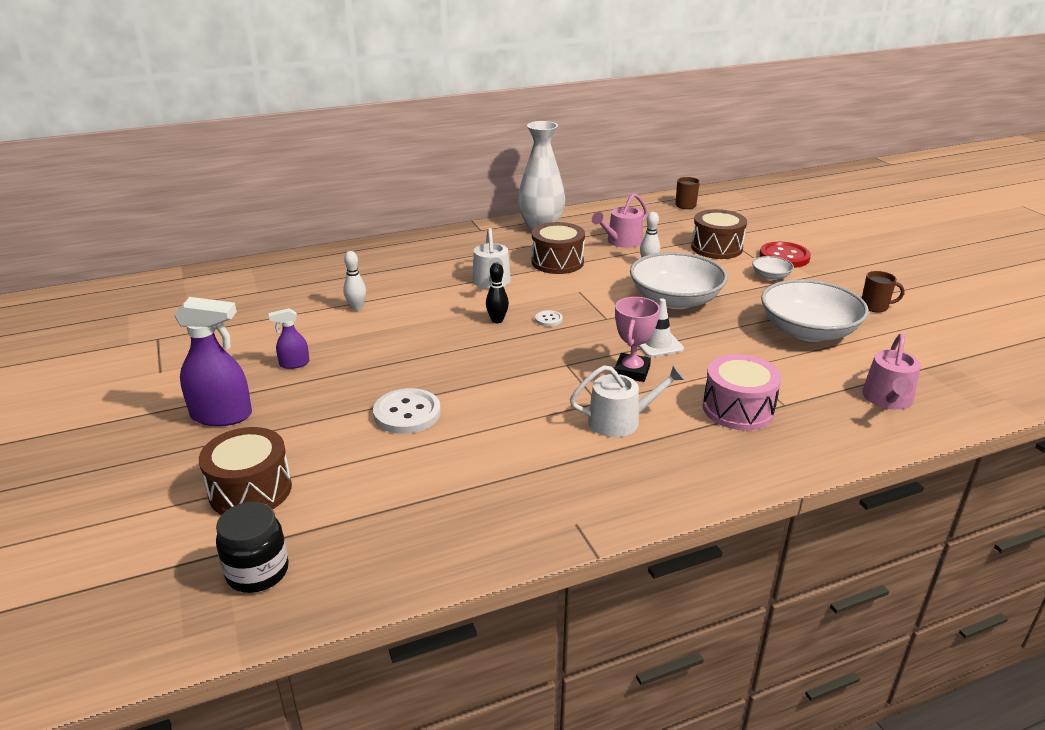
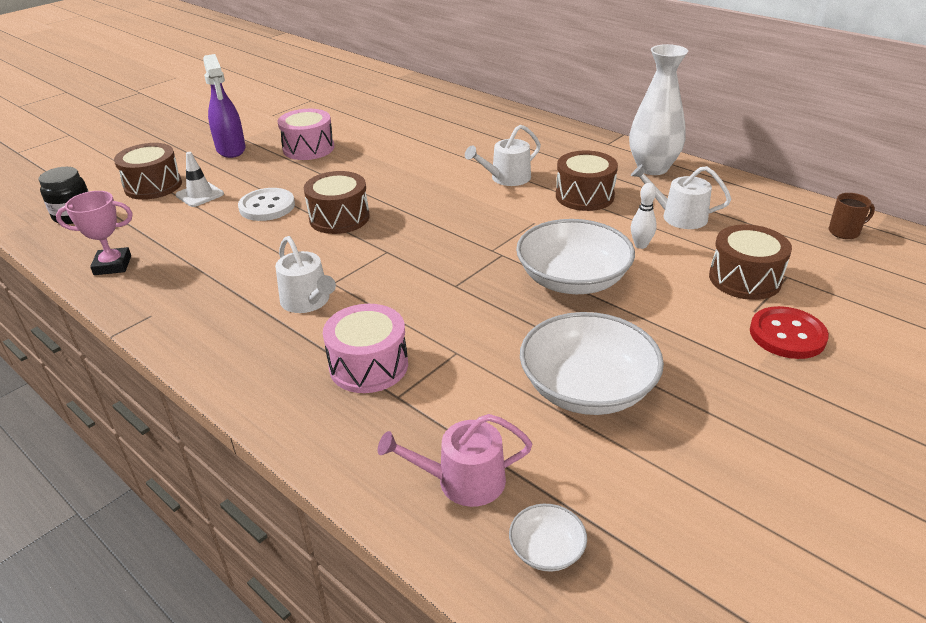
camera: 65 degrees right, 5 degrees up
(294, 364) = (308, 148): purple spray bottle -> pink drum
(356, 308) = (407, 141): white bowling pin -> none
(478, 376) = (339, 218): none -> brown drum
(497, 320) = (438, 200): black bowling pin -> none
(548, 319) = (462, 222): white button -> none
(621, 242) = (678, 216): pink watering can -> white watering can
(632, 371) = (398, 287): pink trophy -> pink trophy (112, 265)
(658, 344) = (464, 290): white traffic cone -> white traffic cone (200, 195)
(770, 276) = (712, 334): white bowl -> white bowl (546, 550)
(875, 307) = (721, 440): brown mug -> none

